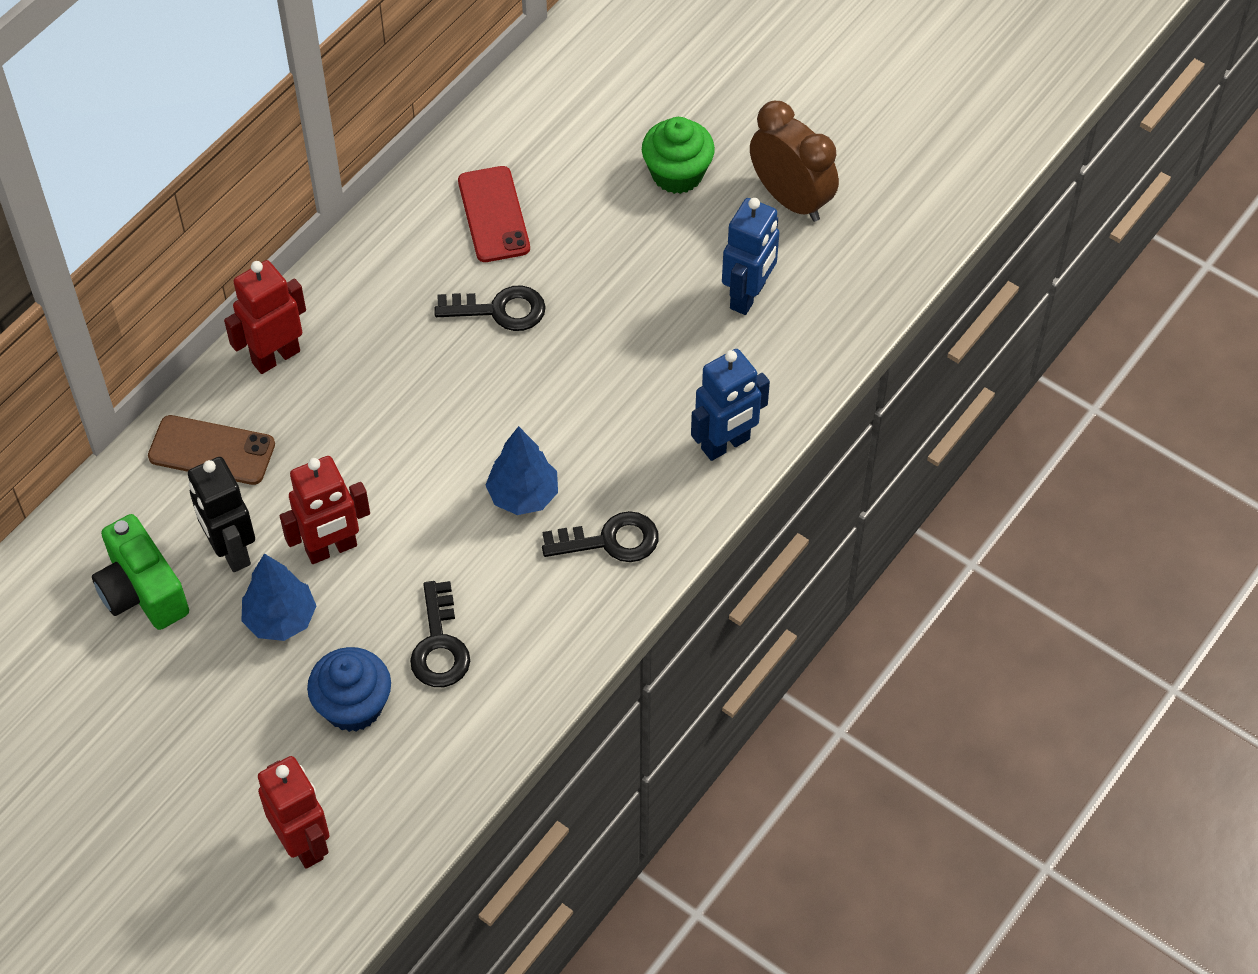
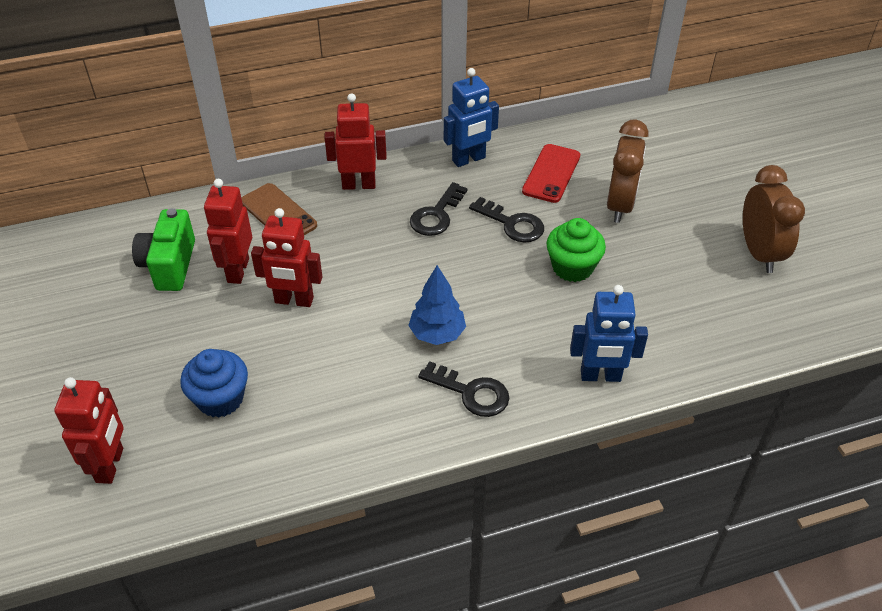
camera: 35 degrees right, 10 degrees down
(231, 551) = (237, 270): black robot -> red robot
(280, 619) = (227, 323): blue tree -> none
(439, 645) = (305, 393): black key -> black key (436, 215)
(602, 217) = (620, 205): none -> brown clock
(677, 174) = (689, 204): green cupcake -> green cupcake (572, 267)
(748, 296) = (686, 294): blue robot -> blue robot (469, 159)

